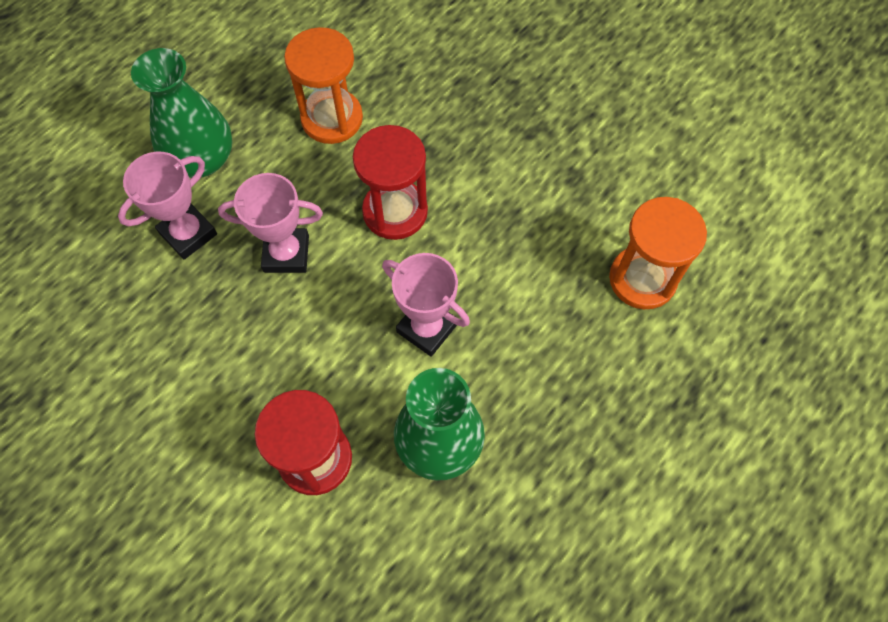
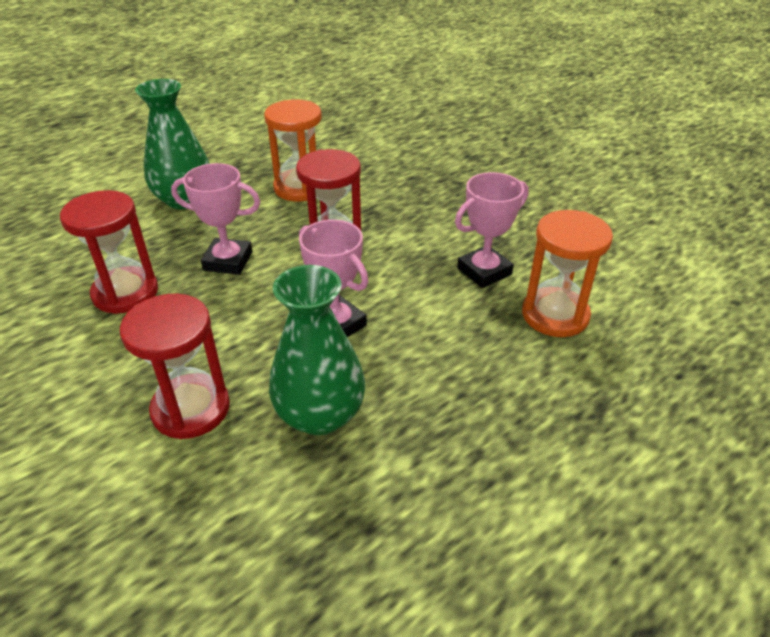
camera: 10 degrees right, 25 degrees down
(188, 233) = (151, 240): pink trophy -> pink trophy (484, 271)
(192, 319) = (125, 293): none -> red hourglass

